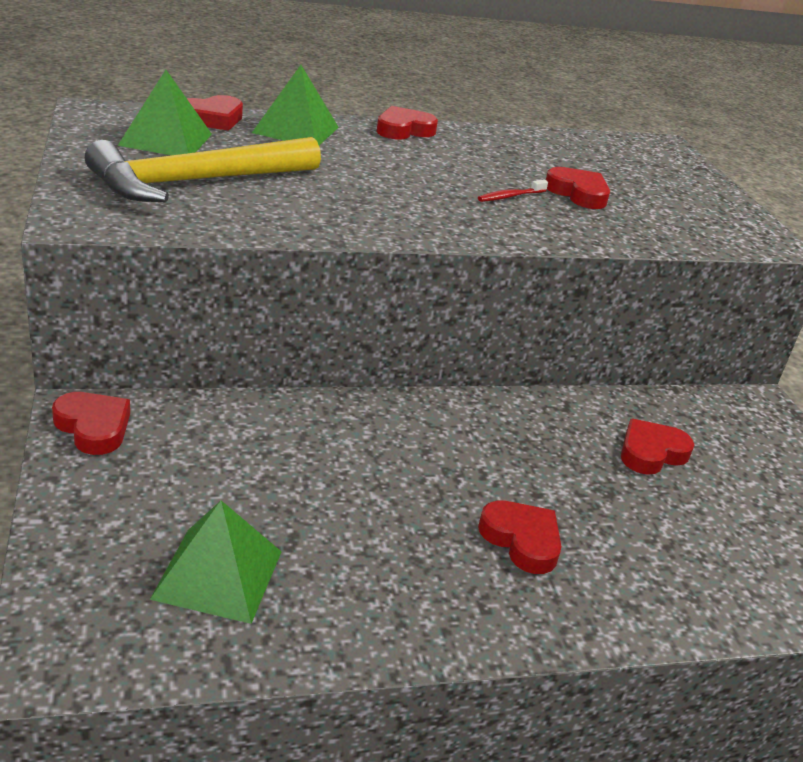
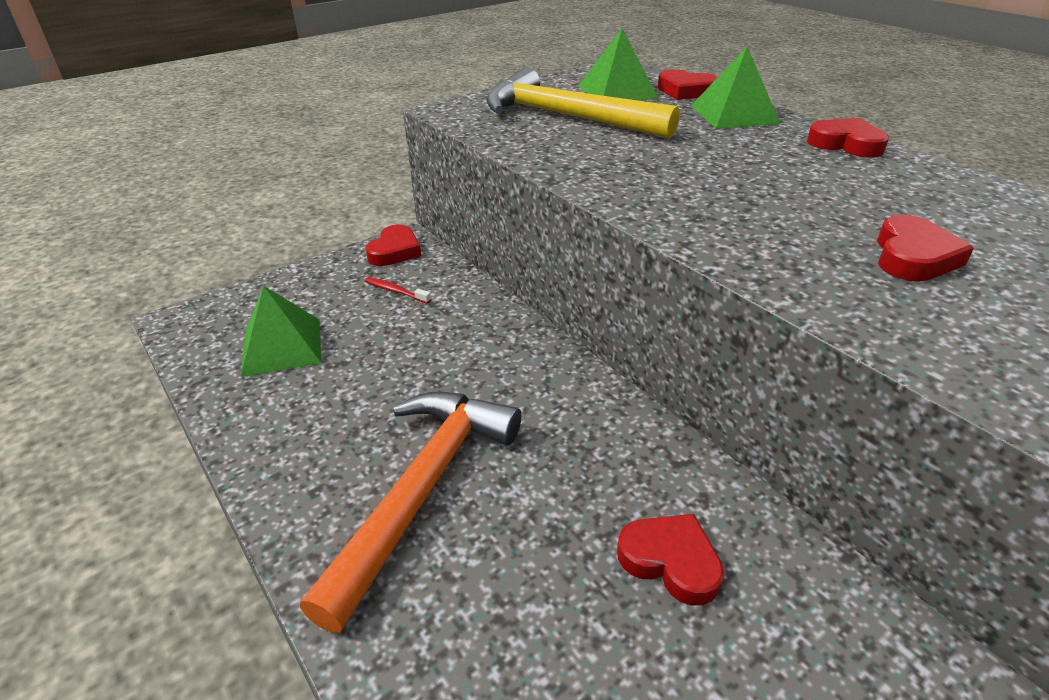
camera: 70 degrees right, 5 degrees up
(510, 196) = (808, 223): red toothbrush -> red toothbrush (395, 291)
(521, 540) = (422, 489): red heart -> orange hammer

